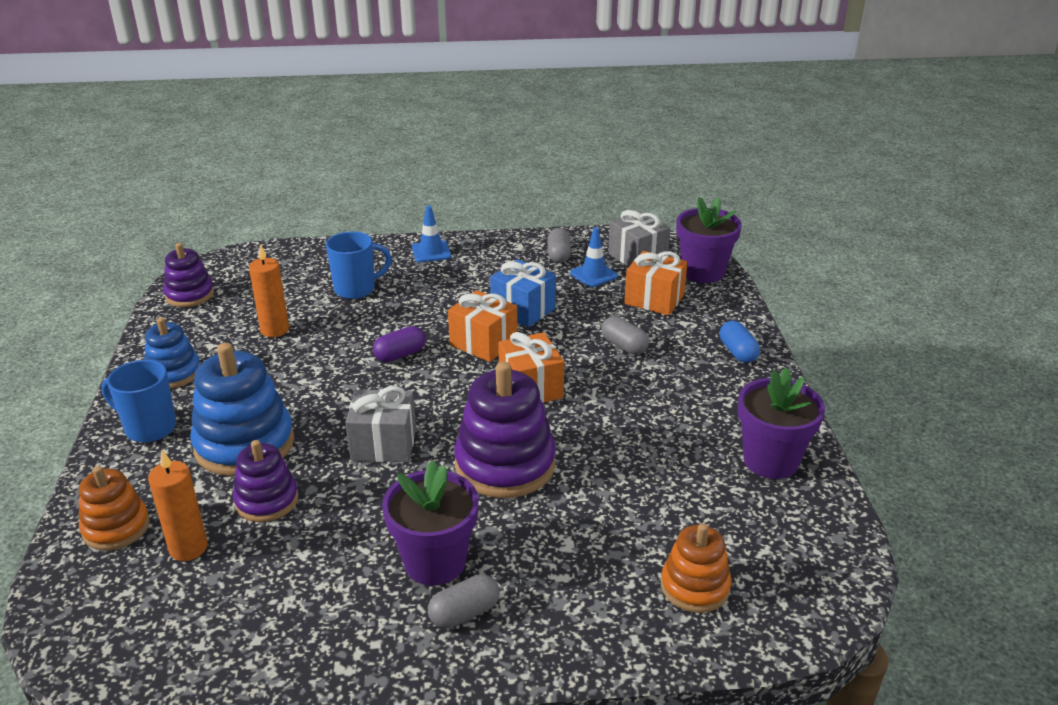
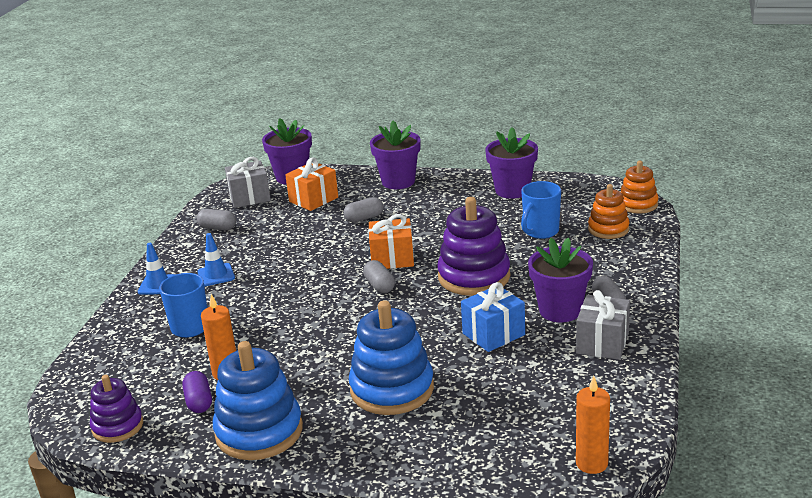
camera: 70 degrees left, 5 degrees down
(116, 527) = (469, 454): orange stacking toy -> orange stacking toy (638, 204)
(149, 428) = (340, 443): blue mug -> blue mug (540, 232)
(173, 373) = (259, 432): blue stacking toy -> blue stacking toy, size x1.68
(188, 548) = (508, 415): orange candle -> orange candle (591, 463)
(267, 501) = (468, 378): purple stacking toy -> none
(384, 444) = (426, 323): grey gift -> grey gift (602, 343)
(400, 355) = (312, 310): purple capsule -> purple capsule (199, 402)
(463, 391) = (379, 286): none -> grey capsule
(483, 343) = (321, 272): orange gift -> none
(523, 310) = (287, 251): blue gift -> blue gift (493, 334)
(594, 275) = (260, 217): blue traffic cone -> blue traffic cone (216, 275)
(737, 352) = (398, 181): blue capsule -> purple flower pot

